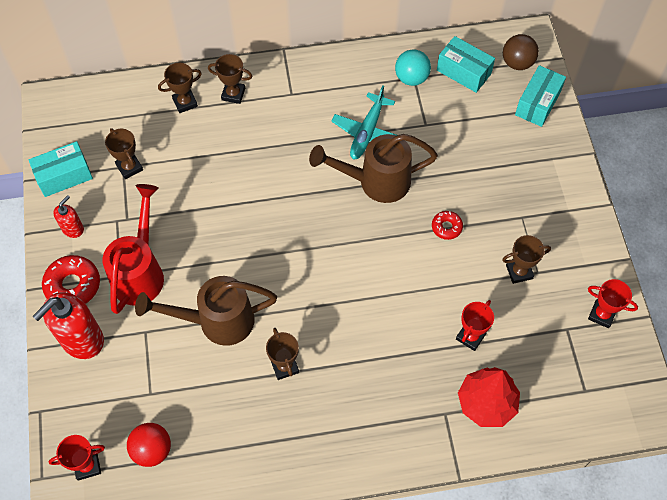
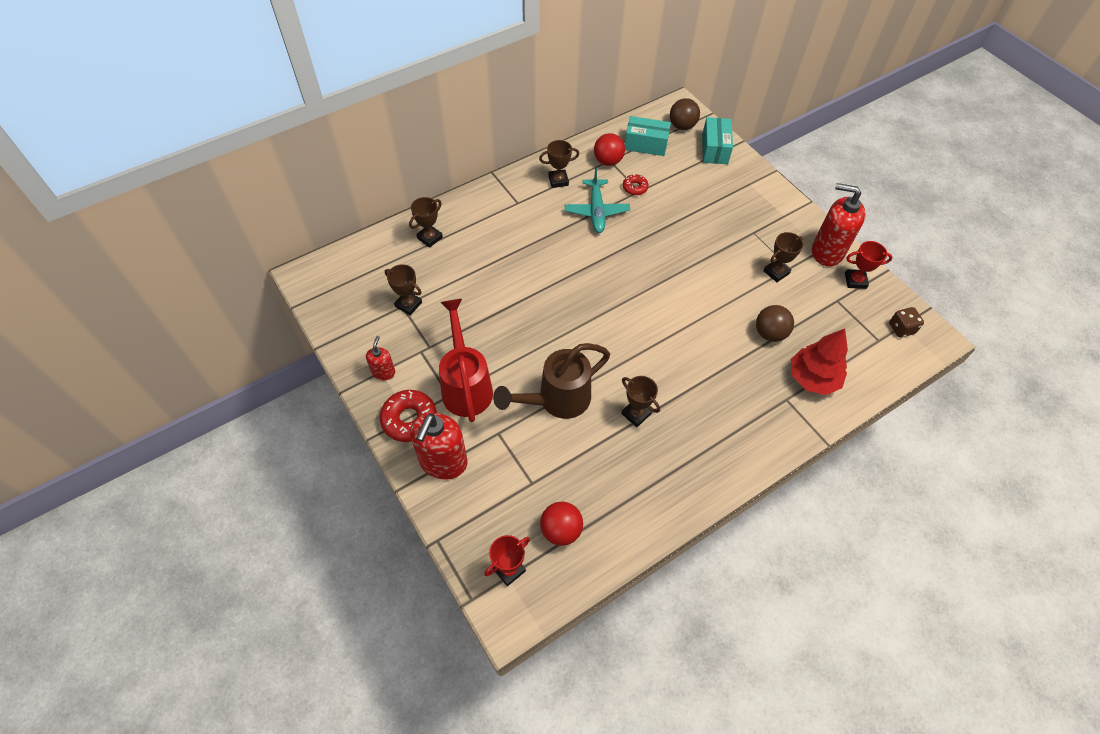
camera: 25 degrees left, 5 degrees down
(64, 176) = (351, 332): turquoise box -> none
(233, 94) = (468, 218): brown trophy -> brown trophy (558, 180)
(375, 182) = (625, 245): brown watering can -> none
(411, 78) = (608, 161): turquoise ball -> red ball
(446, 227) = (701, 259): red donut -> red donut (635, 188)
(470, 336) = (769, 333): red trophy -> brown ball
(590, 269) = (827, 252): none -> red soap dispenser
(619, 388) = (901, 328): none -> brown dice

